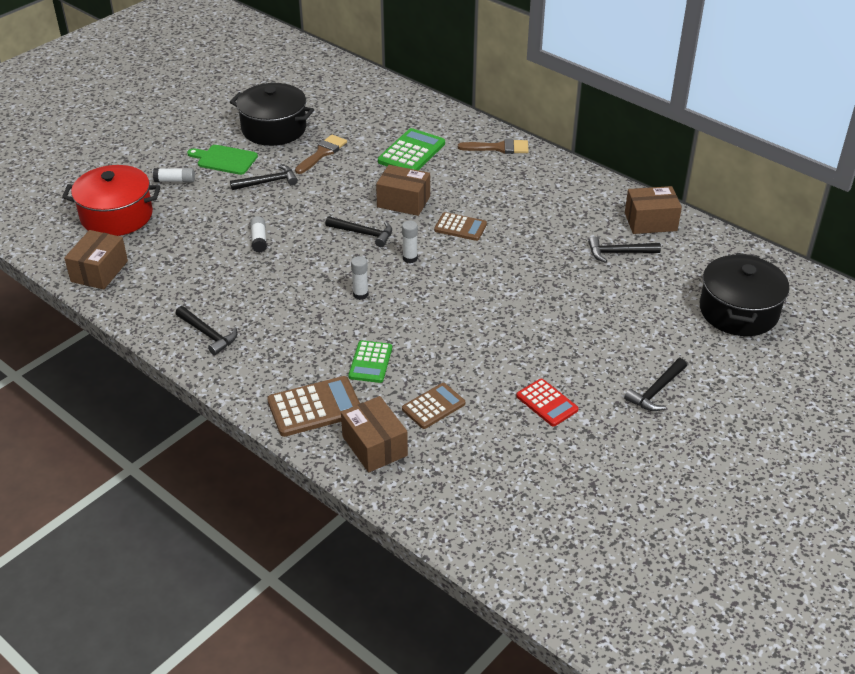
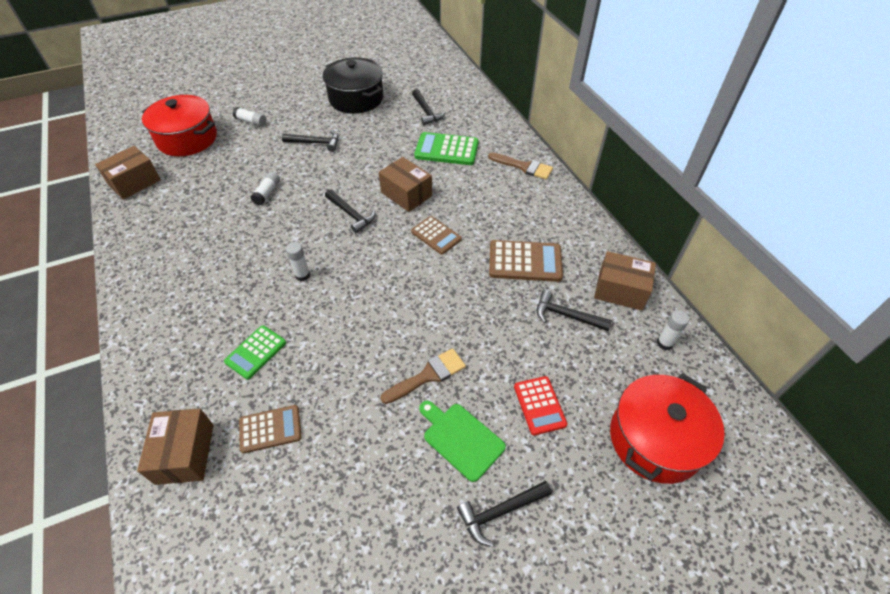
camera: 25 degrees right, 10 degrees up
(208, 334) = (157, 270): black hammer -> black hammer (426, 112)
(224, 159) = (300, 114): green cutting board -> green cutting board (461, 438)
(315, 407) = (172, 383): brown calculator -> brown calculator (525, 261)
(322, 153) = (375, 130): brown brush -> brown brush (428, 375)
(410, 258) = (370, 252): white glue stick -> white glue stick (664, 343)
(411, 152) = (446, 150): green calculator -> green calculator turned 135 degrees counterclockwise
(547, 403) = (377, 475): red calculator -> red calculator (539, 405)
(738, 311) = (655, 439): black pot -> red pot

